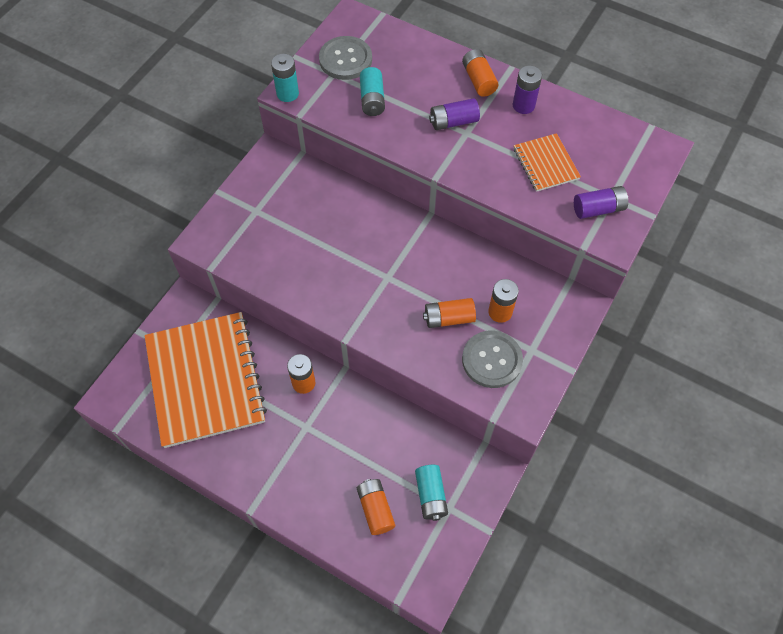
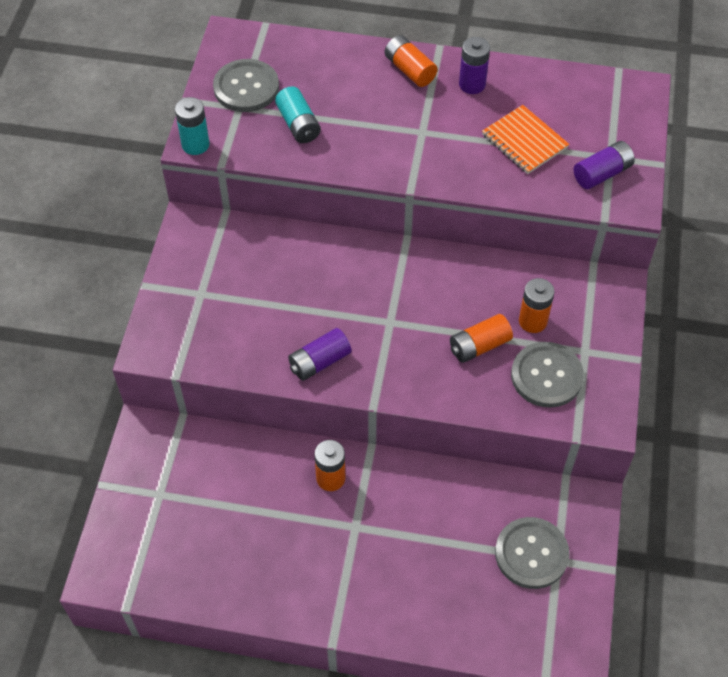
camera: 20 degrees left, 5 degrees down
(205, 380) = (211, 514): orange notebook -> none
(375, 509) = (476, 590): orange battery -> none
(430, 495) = (531, 554): turquoise battery -> grey button
(453, 122) = (402, 124): purple battery -> purple battery (319, 362)

